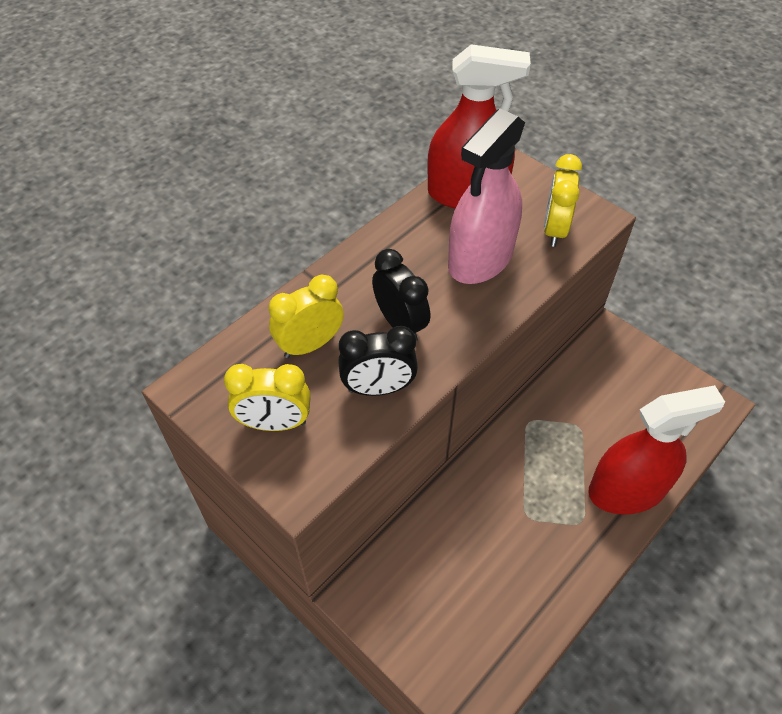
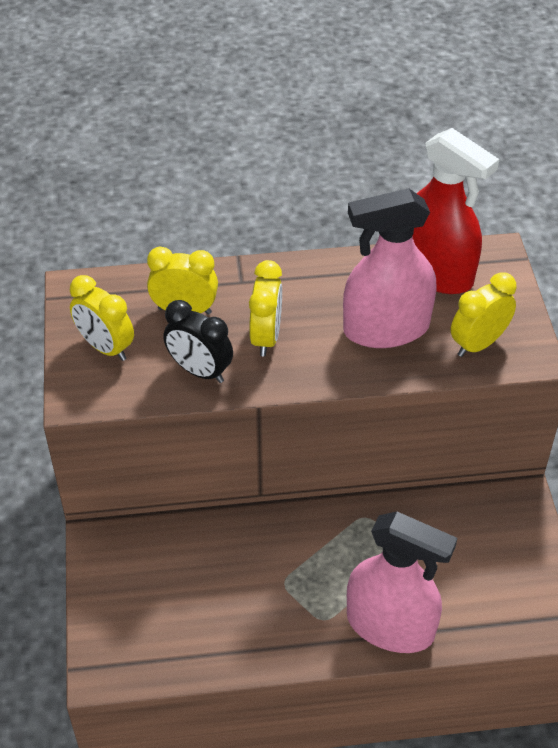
camera: 40 degrees right, 5 degrees down
(400, 324) = (266, 337): black clock -> yellow clock
(627, 490) = (390, 625): red spray bottle -> pink spray bottle

